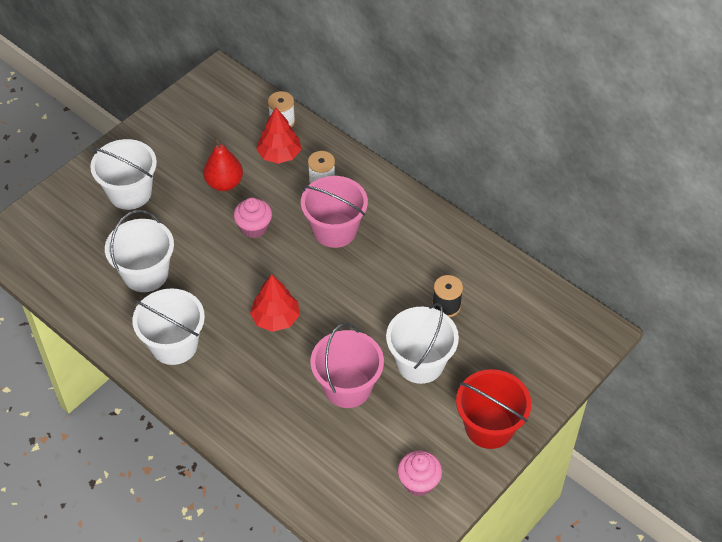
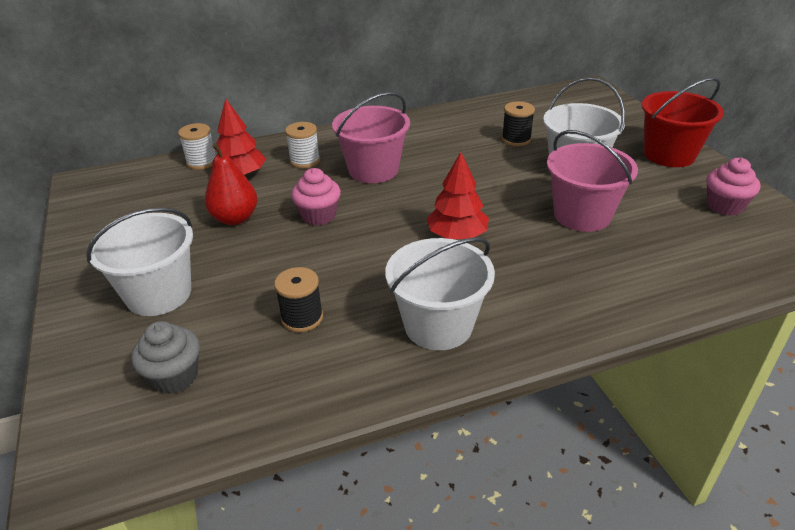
camera: 60 degrees left, 15 degrees down
(72, 242) = (174, 376): none -> grey cupcake
(145, 274) = (302, 318): white bucket -> black spool

